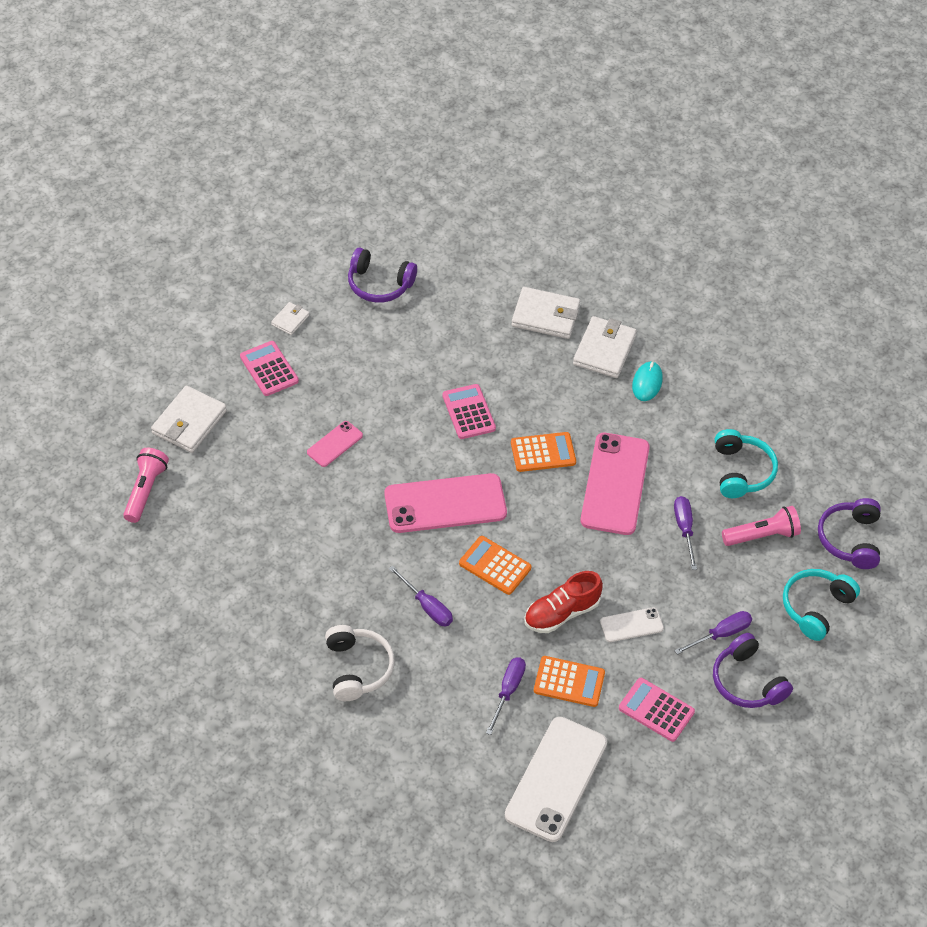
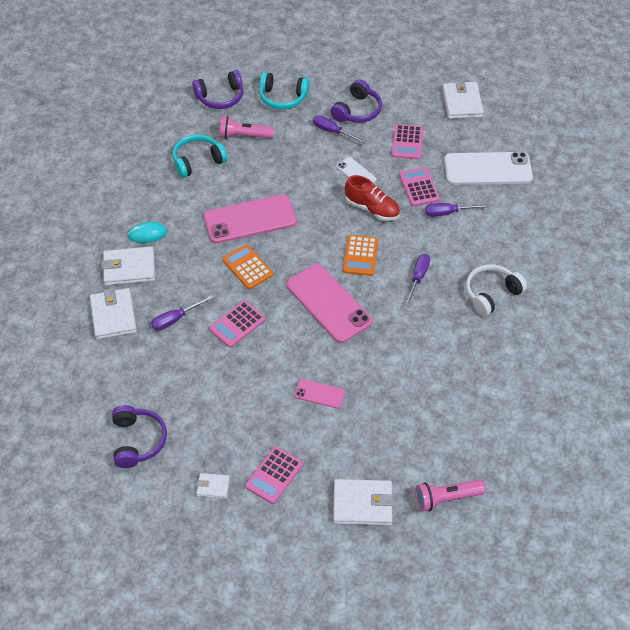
camera: 115 degrees left, 0 degrees up
(569, 682) = (419, 187): orange calculator -> pink calculator
(684, 529) = (264, 173): purple screwdriver -> purple screwdriver (175, 319)
(699, 819) = (462, 103): none -> white wallet
(762, 535) = (244, 136): pink flashlight -> pink flashlight turned 45 degrees counterclockwise

